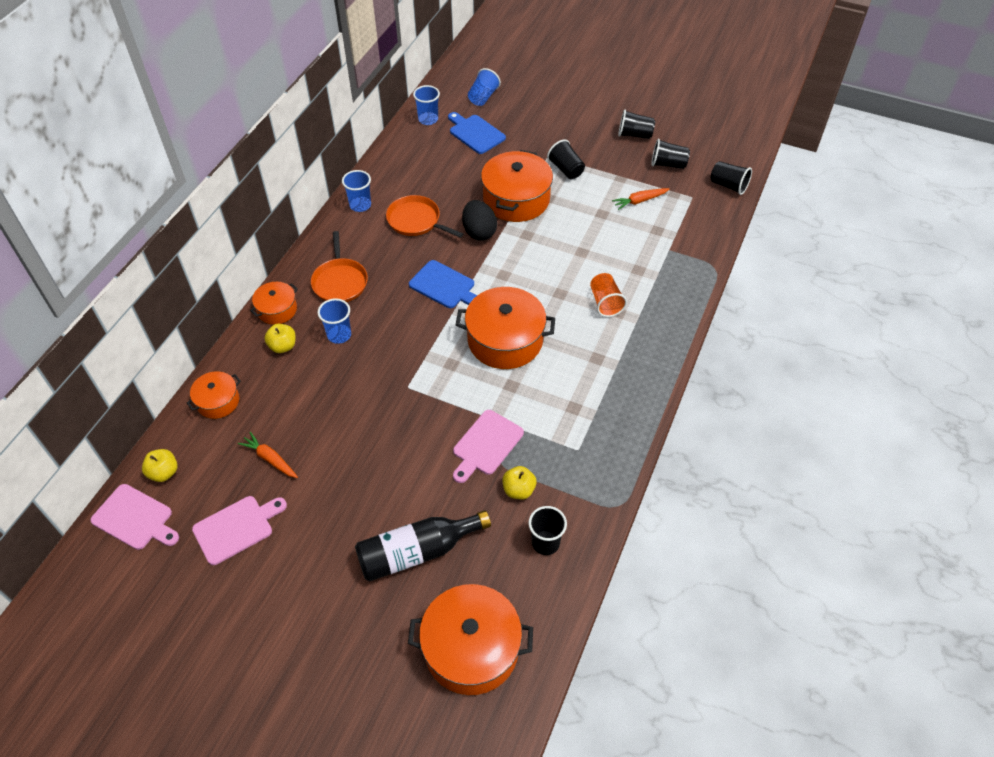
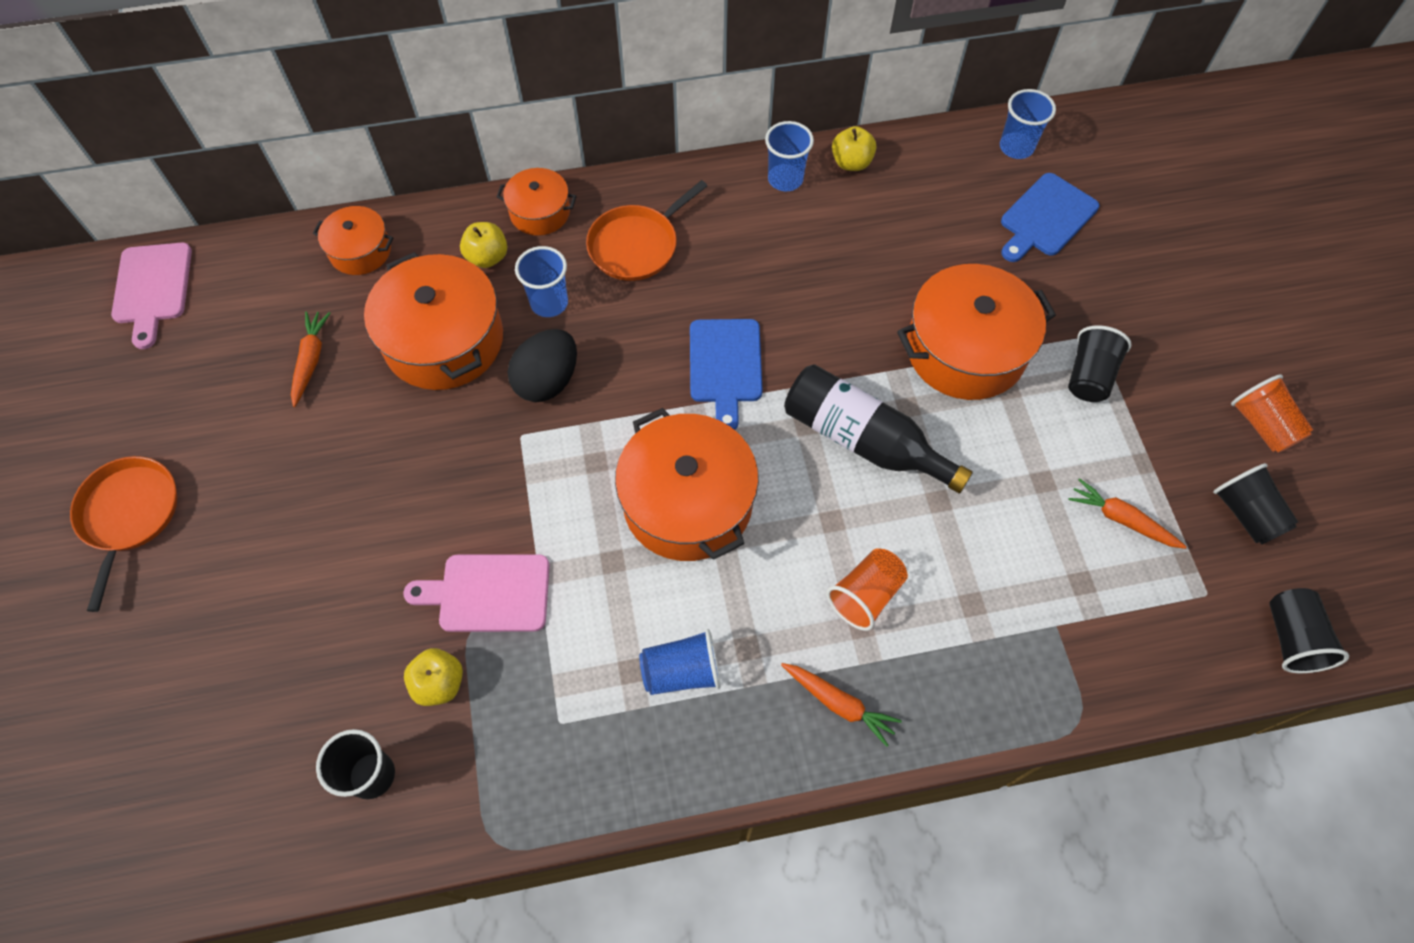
camera: 55 degrees right, 10 degrees up
(164, 472) = (228, 271): yellow apple -> yellow apple (851, 163)
(236, 528) = (194, 394): pink cutting board -> none
(416, 221) = (814, 257): orange pan -> orange pan (129, 515)
(417, 552) = (267, 617): black bottle -> black bottle (863, 440)
(471, 648) = (156, 779): orange pot -> orange pot (444, 340)
(475, 133) = (1046, 218): blue cutting board -> blue cutting board turned 150 degrees counterclockwise
(479, 232) = (860, 344): black egg -> black egg (547, 381)
(483, 97) = (1129, 180): blue cup -> blue cup (682, 671)
(634, 135) = (1262, 425): black cup -> orange cup
(648, 340) = (839, 704): none -> orange carrot

